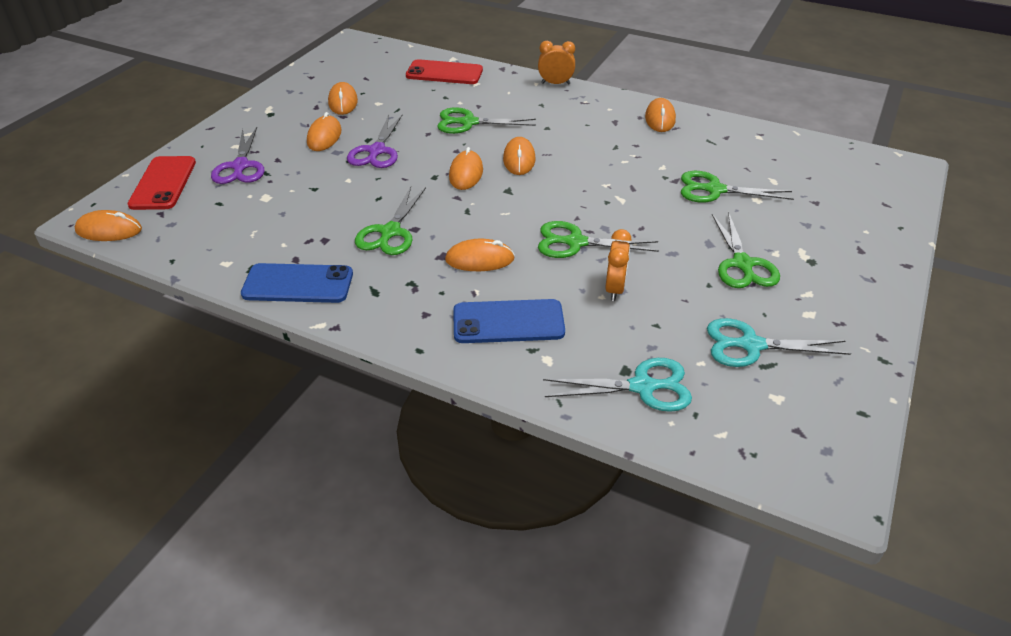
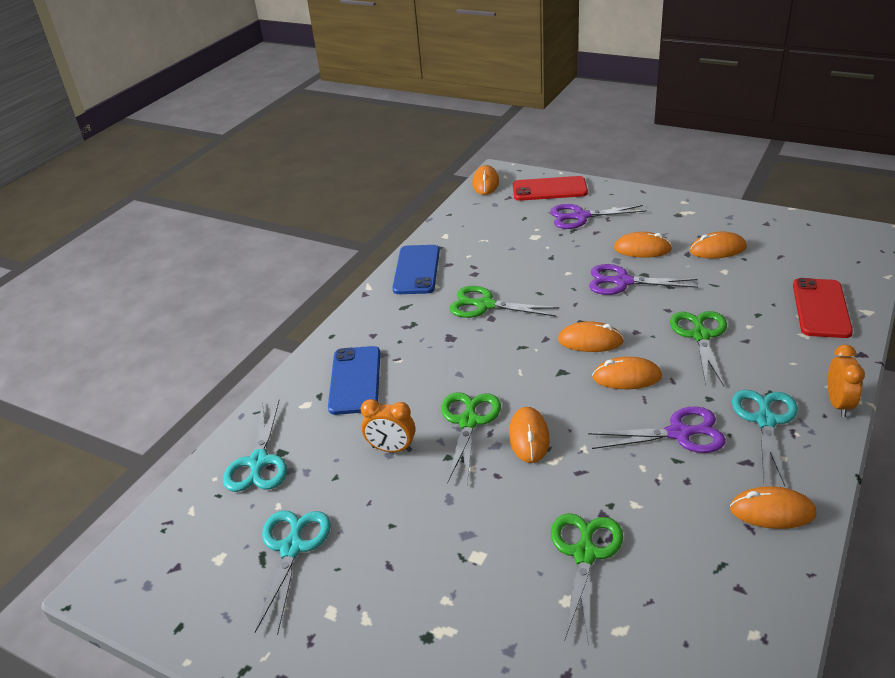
camera: 95 degrees right, 5 degrees down
(479, 259) = (443, 359): orange mouse -> orange mouse (529, 437)
(572, 110) = (765, 420): none -> turquoise scissors
(587, 143) = (679, 433): none -> purple scissors
(742, 264) = (424, 561): green scissors -> none

